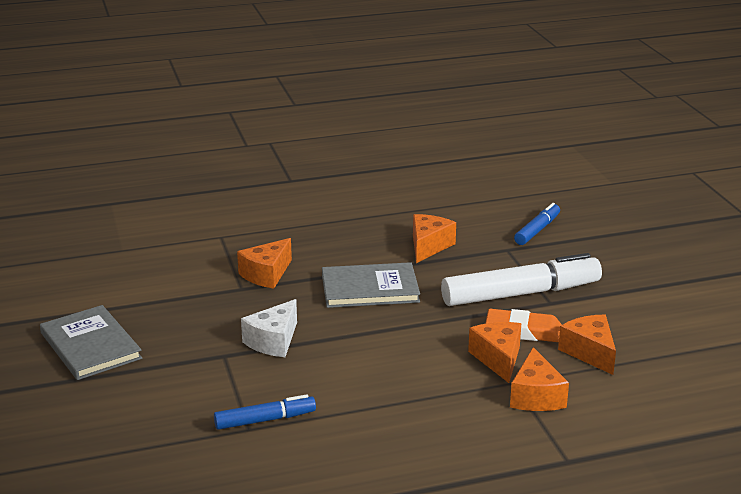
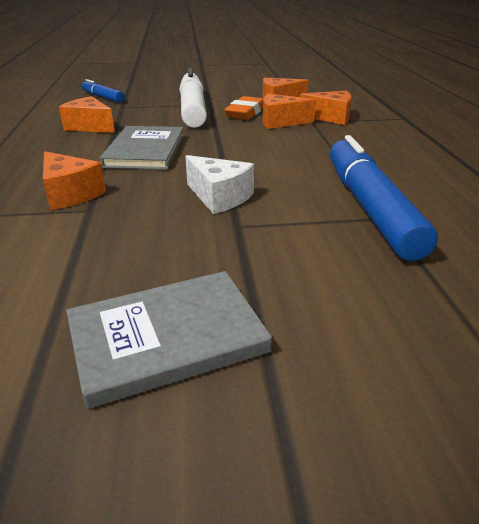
camera: 80 degrees left, 5 degrees up
(264, 420) = (370, 208): blue marker -> blue marker, size x1.90

